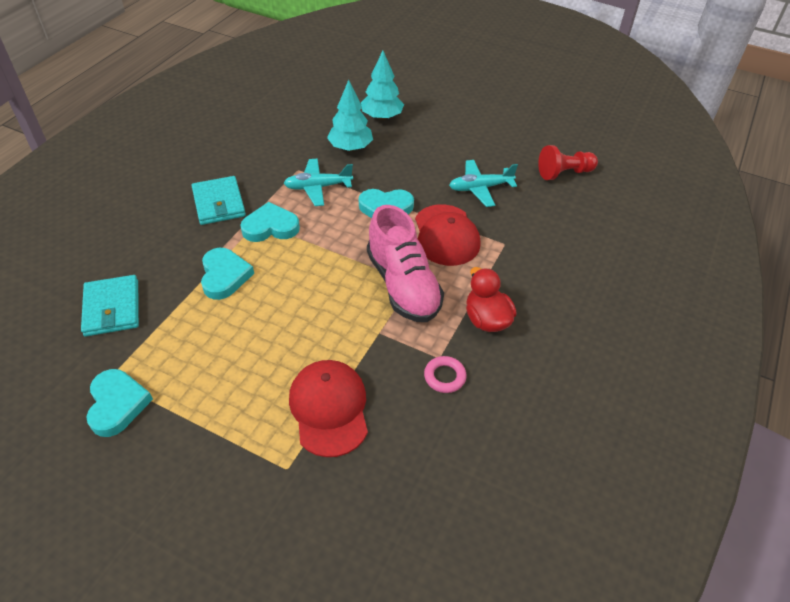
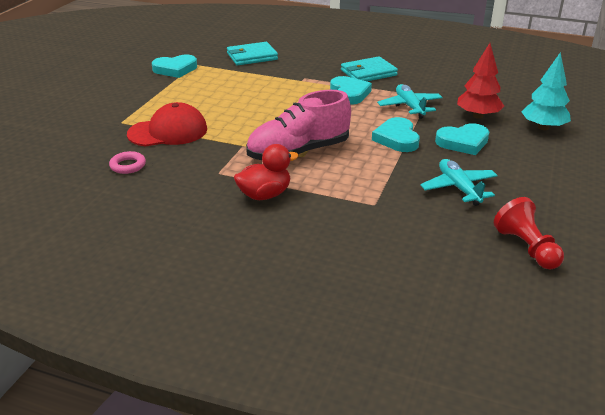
camera: 85 degrees right, 15 degrees down
(224, 276) = (290, 84): turquoise heart -> turquoise heart (463, 142)
(350, 148) = (478, 116): turquoise tree -> red tree
(444, 377) = (197, 176): pink ring -> pink ring (128, 165)
(446, 235) = (373, 170): red cap -> none

